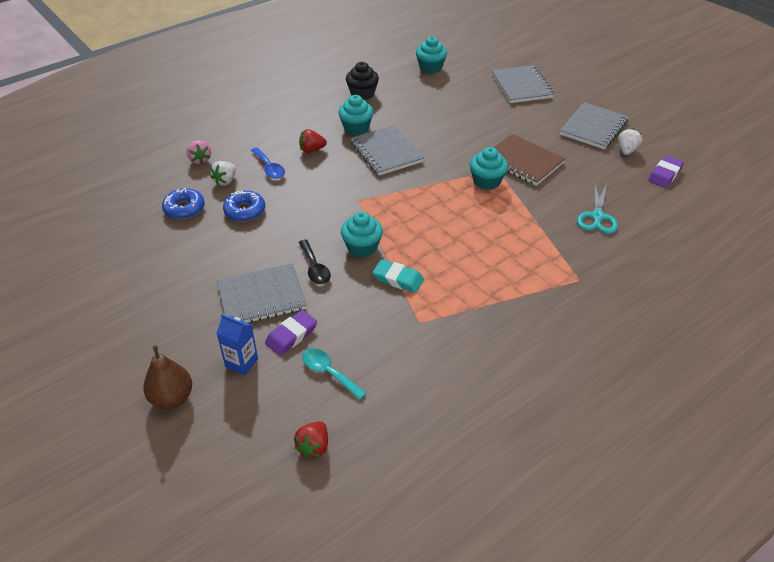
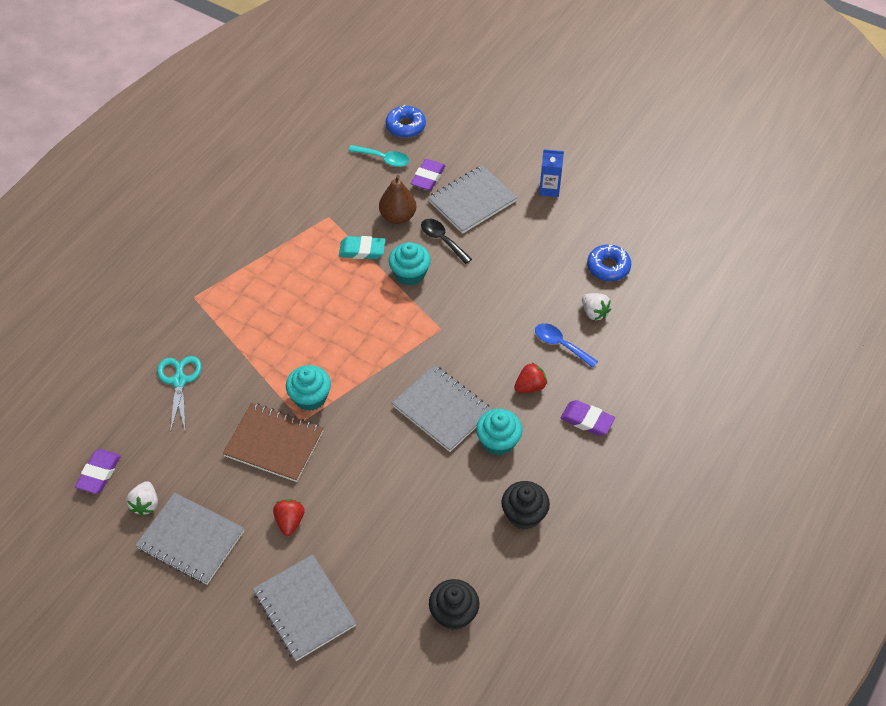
camera: 160 degrees right, 10 degrees up
(172, 398) = (486, 113): brown pear -> brown pear (398, 217)
(200, 160) = (644, 333): pink strawberry -> none
(225, 181) = (594, 312): white strawberry -> white strawberry turned 135 degrees clockwise
(241, 363) = (453, 148): blue carton -> blue carton (549, 189)
(245, 211) = (547, 281): blue donut -> blue donut (405, 126)
(286, 124) = (587, 420): none -> purple eraser
(314, 447) = (369, 111): red strawberry -> red strawberry (290, 521)
(430, 67) = (453, 613): turquoise cupcake -> black cupcake
(593, 127) = (191, 540): grey notebook -> grey notebook turned 75 degrees counterclockwise

